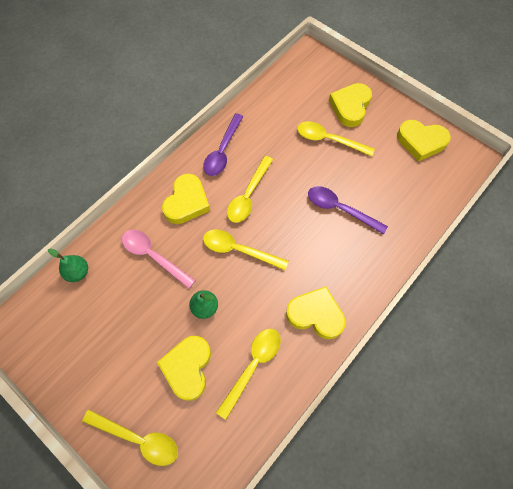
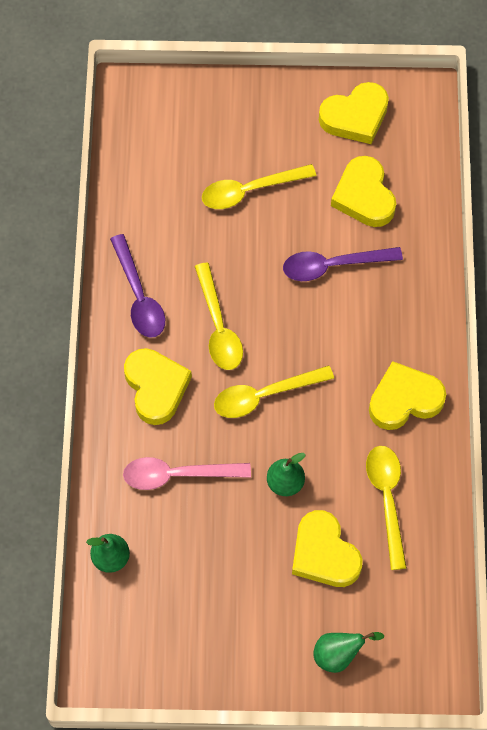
camera: 40 degrees left, 0 degrees up
(138, 439) = (338, 655): yellow spoon -> green pear
(350, 107) = (239, 129): yellow heart -> yellow heart (364, 196)

